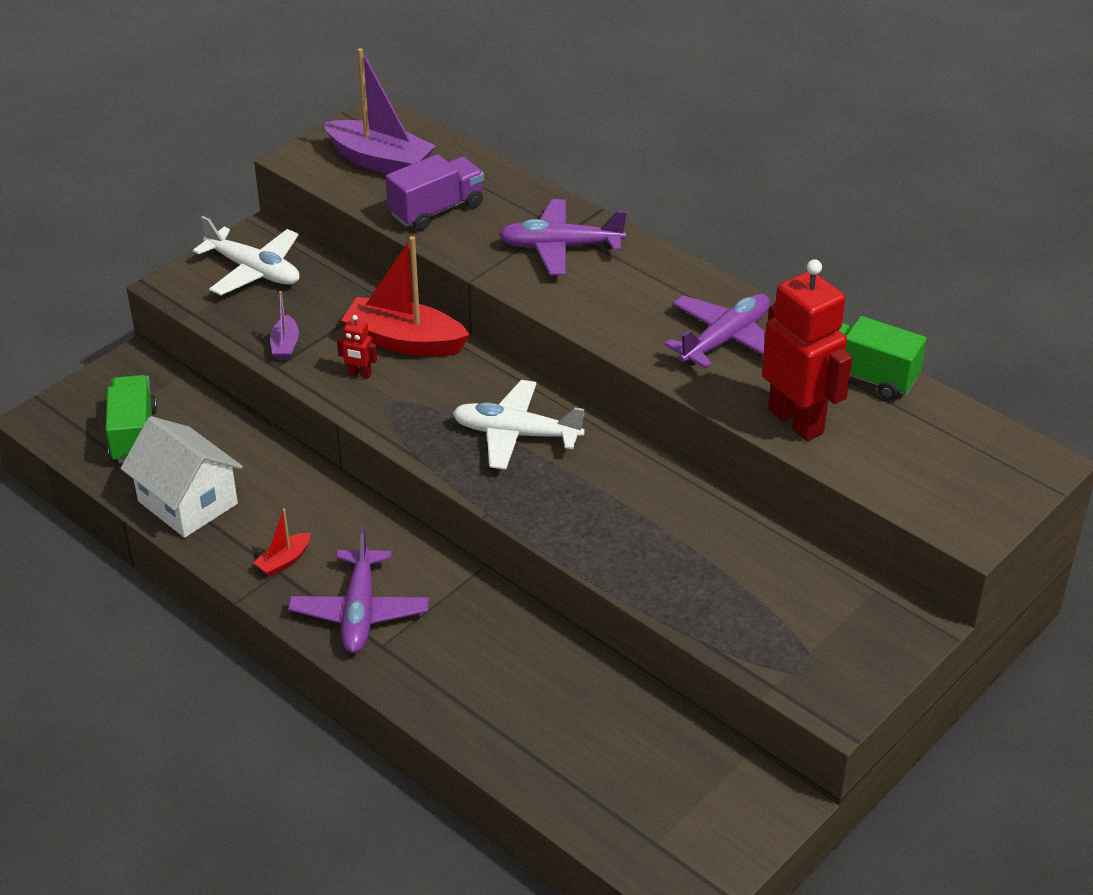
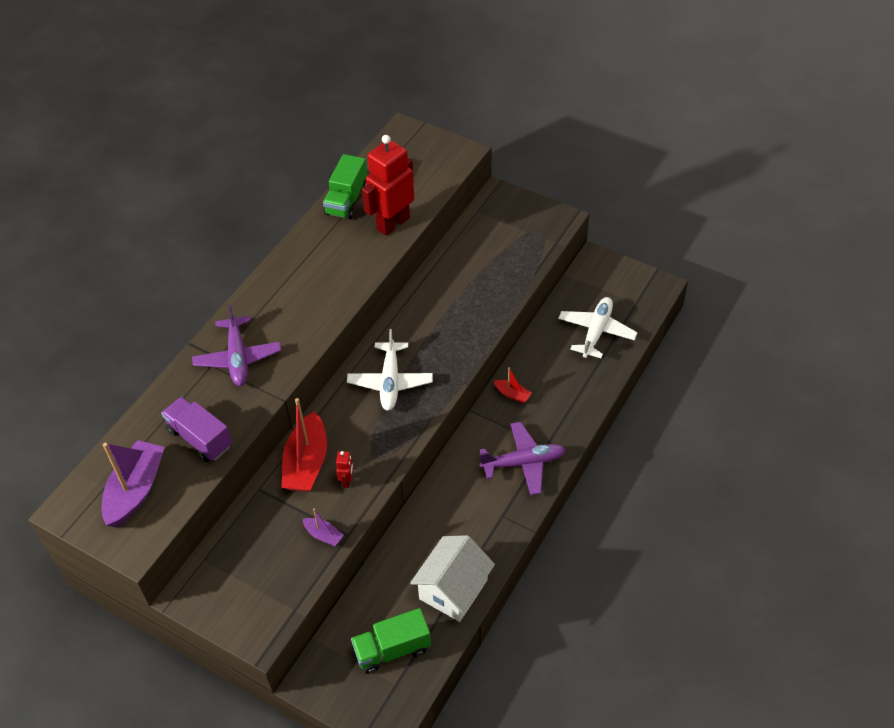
camera: 100 degrees left, 10 degrees up
(254, 271) = (234, 584): white plane -> white plane (596, 332)
(284, 561) = (492, 515): red boat -> red boat (512, 394)
(285, 345) = (323, 535): purple boat -> purple boat turned 45 degrees clockwise
(725, 340) = (324, 262): purple plane -> none

